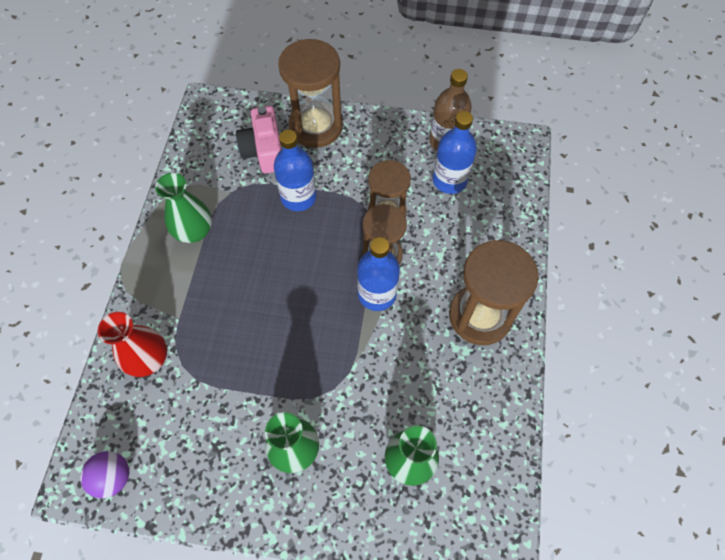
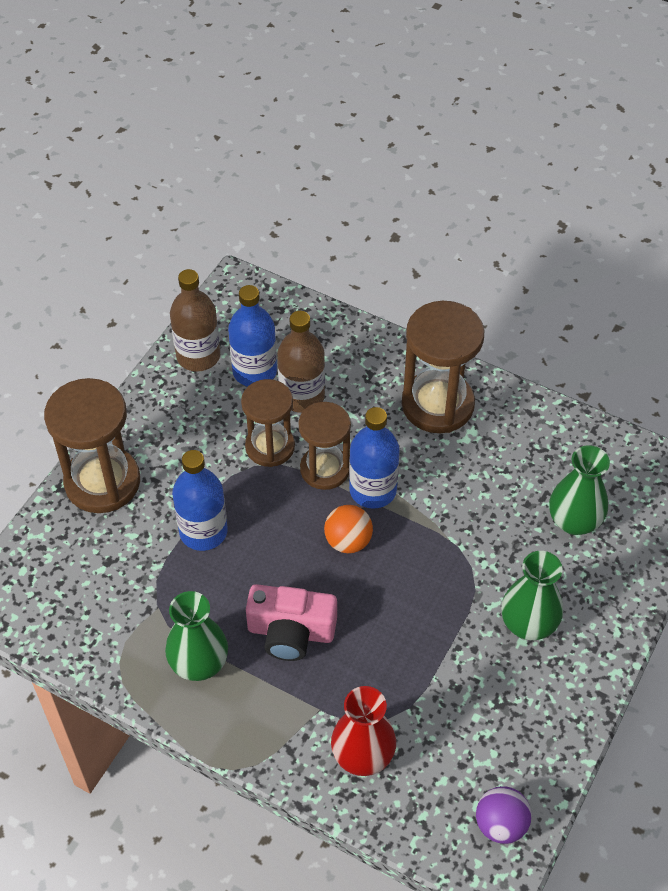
camera: 70 degrees left, 10 degrees down
(264, 150) = (110, 550): pink camera -> pink camera (291, 632)
(324, 292) = (348, 541): none -> orange ball
(441, 218) = (302, 396): none -> brown bottle

